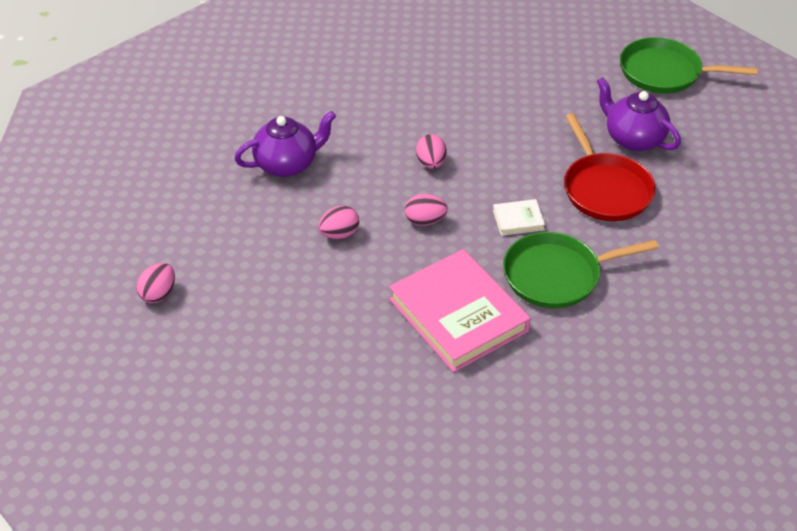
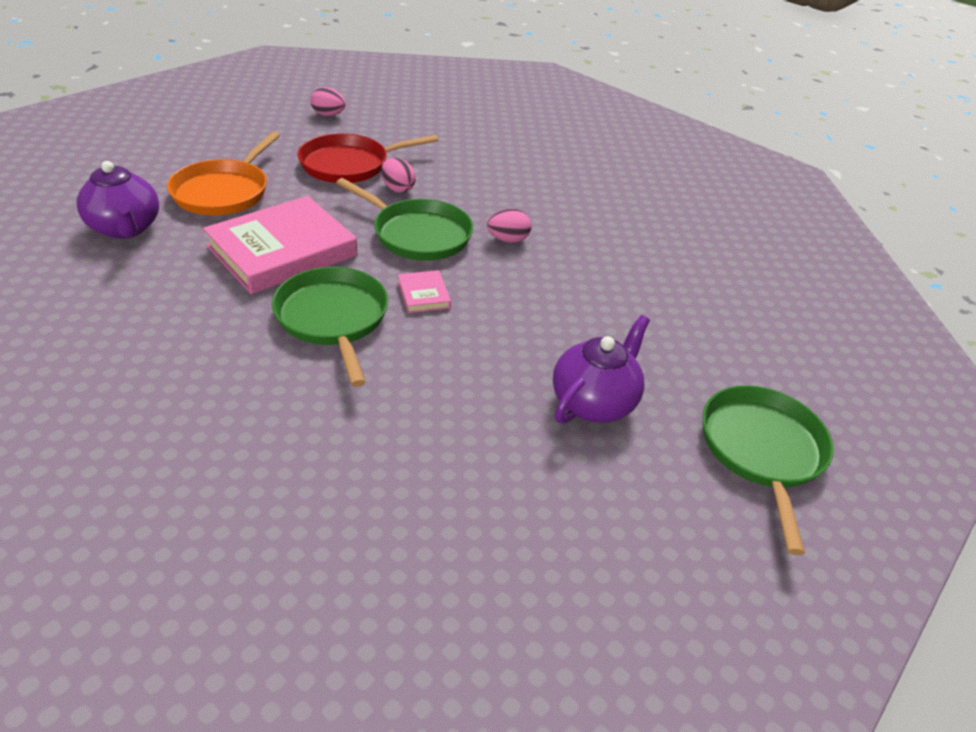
camera: 80 degrees right, 5 degrees down
(287, 164) = (490, 163): purple teapot -> purple teapot (126, 228)
(347, 372) = (224, 192): none -> orange pan
(425, 221) = (418, 234): pink egg -> green pan
(518, 220) = (423, 295): white book -> pink book
(605, 189) = (485, 368): red pan -> red pan (349, 165)

